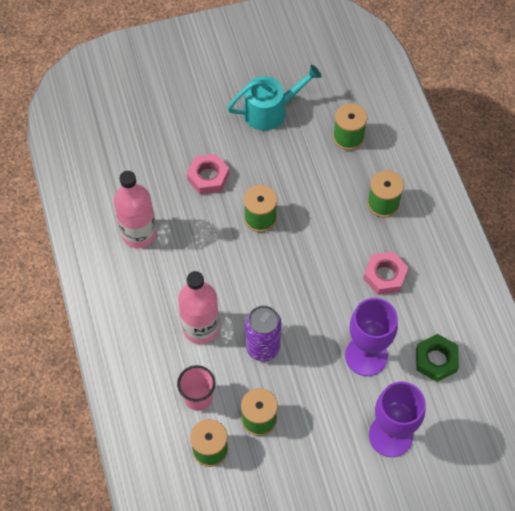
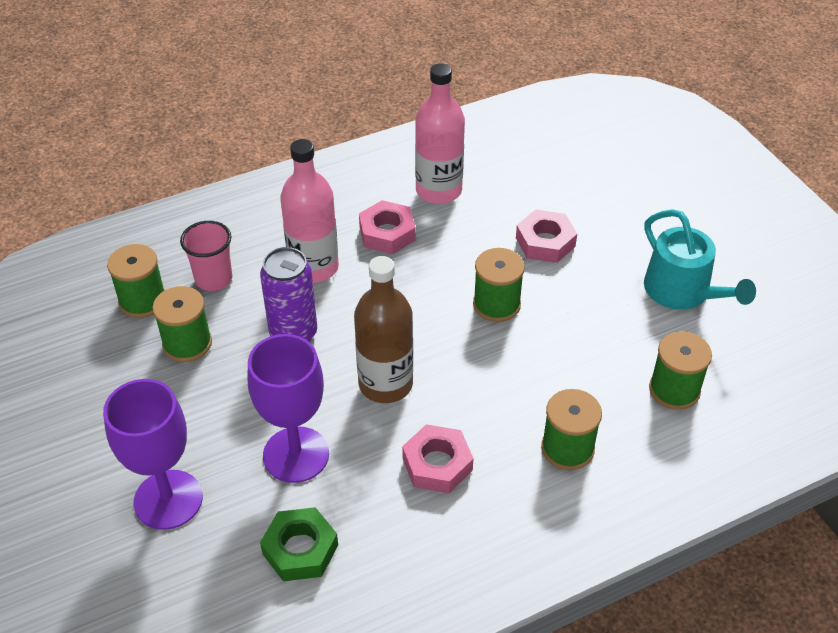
camera: 80 degrees right, 15 degrees down
(176, 275) = (387, 233): none -> pink nut
(317, 295) = (385, 384): none -> brown bottle

